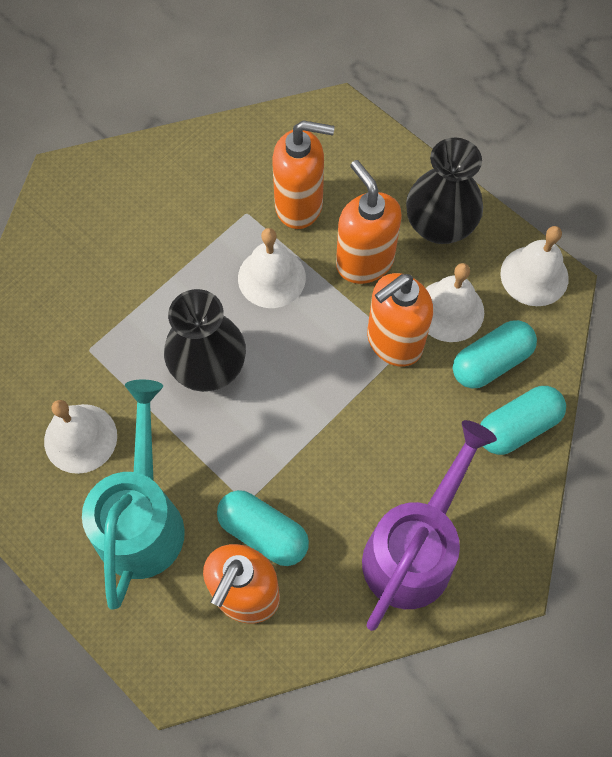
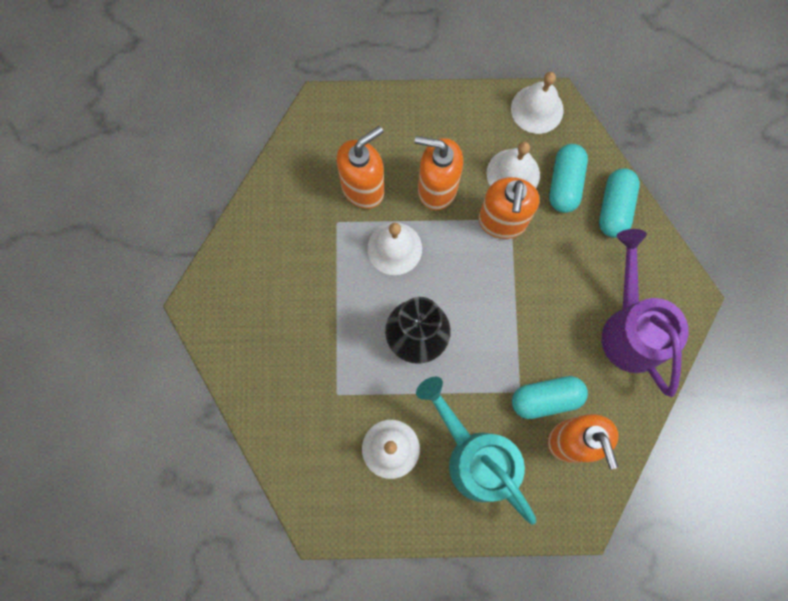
camera: 45 degrees left, 10 degrees up
(439, 226) = (455, 126): black vase -> none

